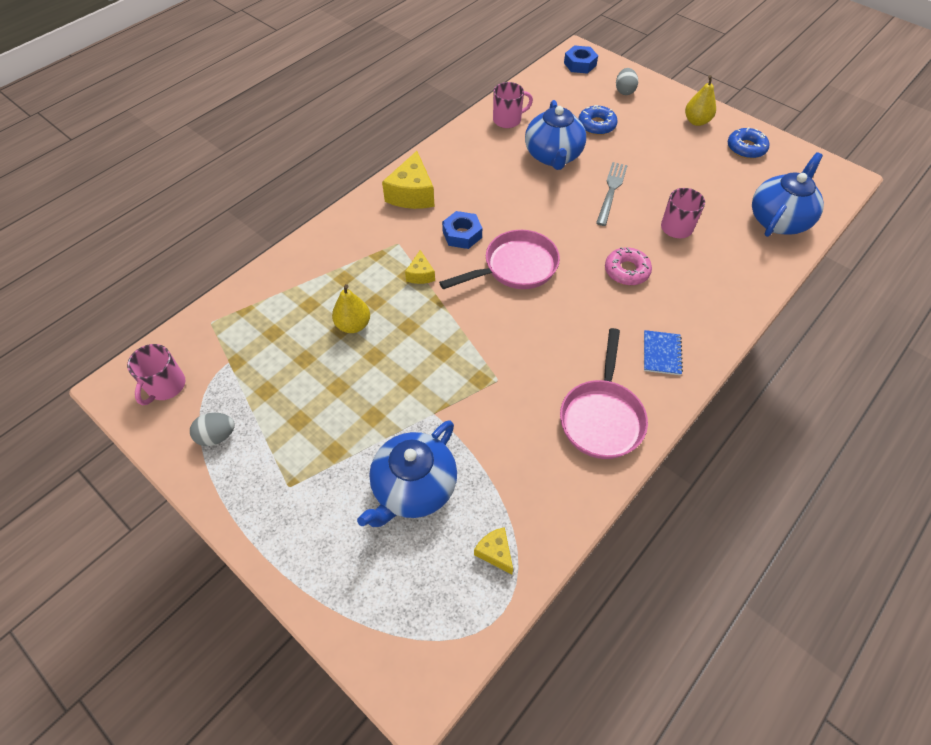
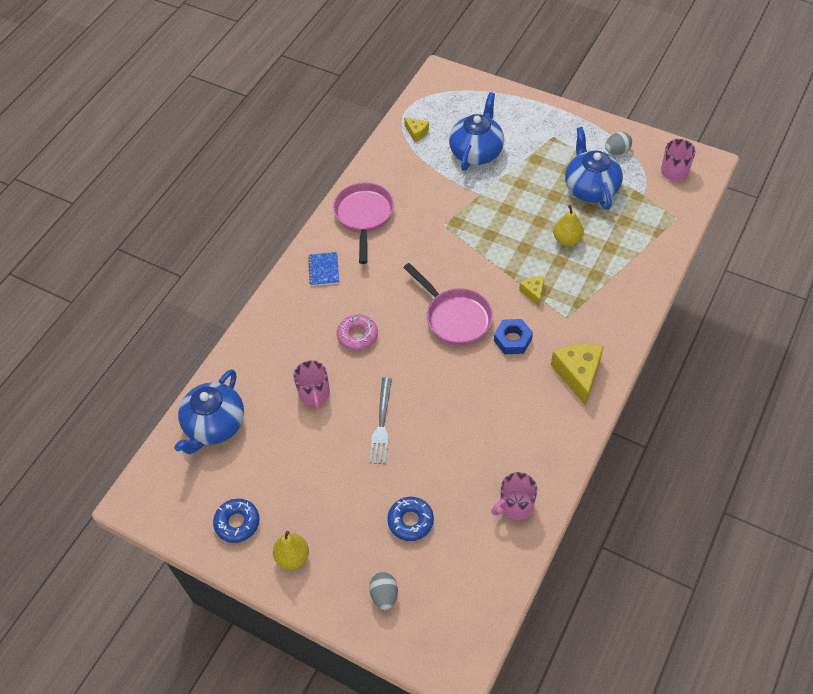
camera: 170 degrees right, 0 degrees up
(515, 267) = (455, 317): pink pan -> pink pan turned 90 degrees counterclockwise
(553, 156) = (450, 459): blue teapot -> blue teapot (590, 188)
(580, 64) = (451, 640): blue nut -> none

